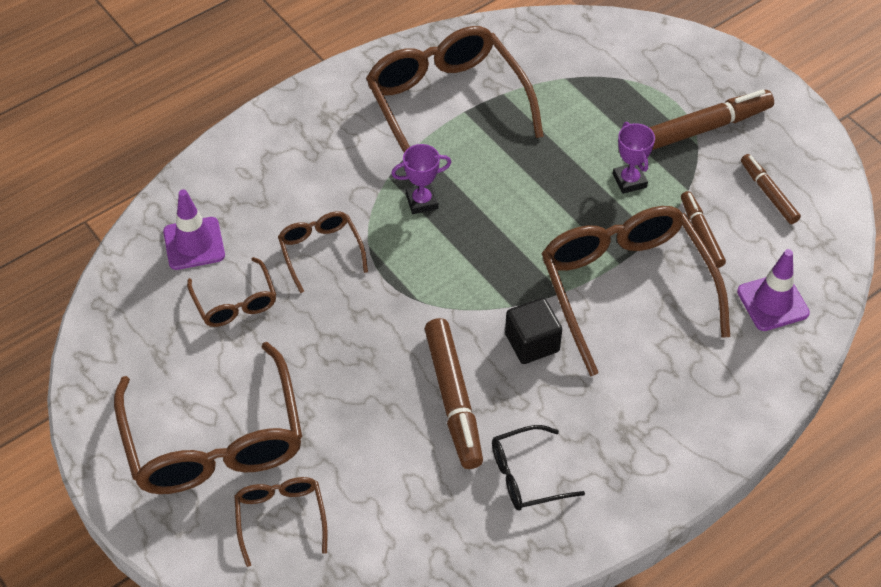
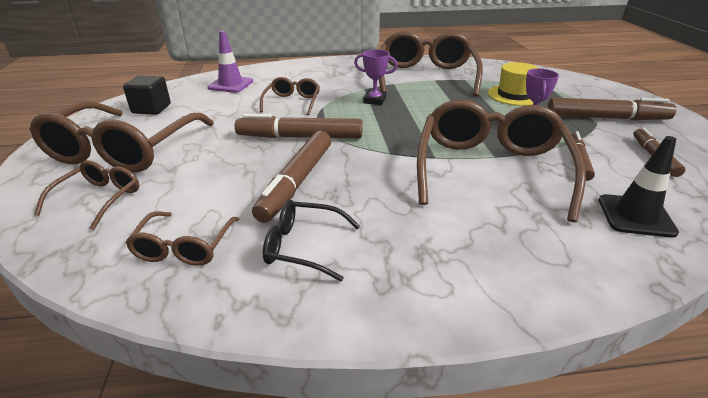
camera: 30 degrees right, 20 degrees down
(235, 302) = (220, 106): brown glasses -> brown glasses (184, 247)
(394, 321) = (301, 137): none -> brown marker
(532, 343) = (387, 174): black cube -> black cube (151, 109)
(583, 113) = (514, 95): none -> yellow hat
(772, 302) = (635, 216): purple traffic cone -> black traffic cone

